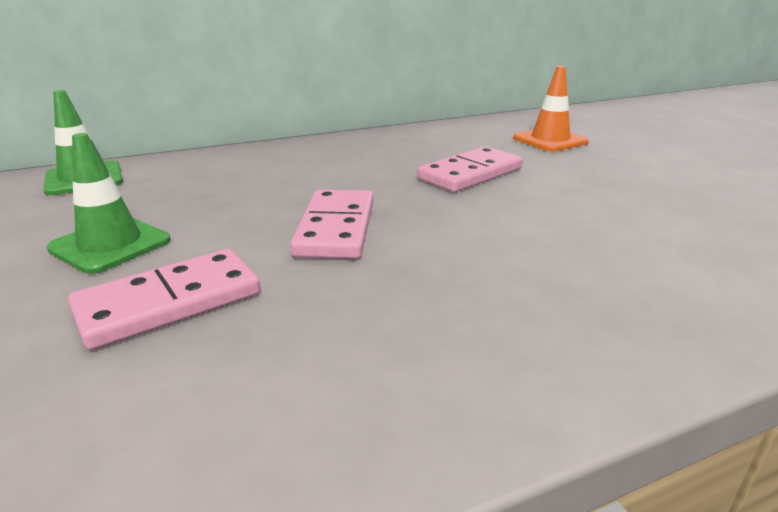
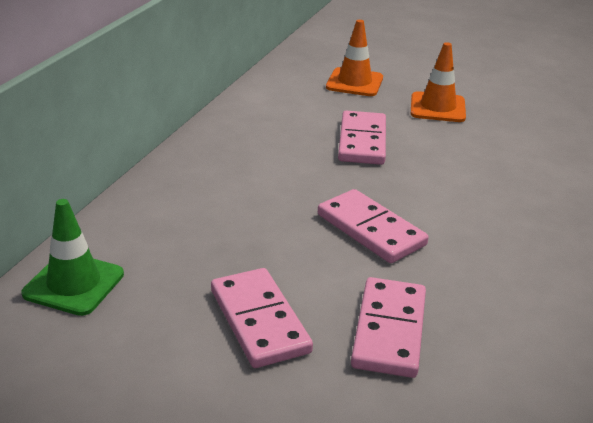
camera: 45 degrees left, 5 degrees up
(110, 245) = (259, 321): green traffic cone -> pink domino
(608, 174) = (437, 108): none -> orange traffic cone

